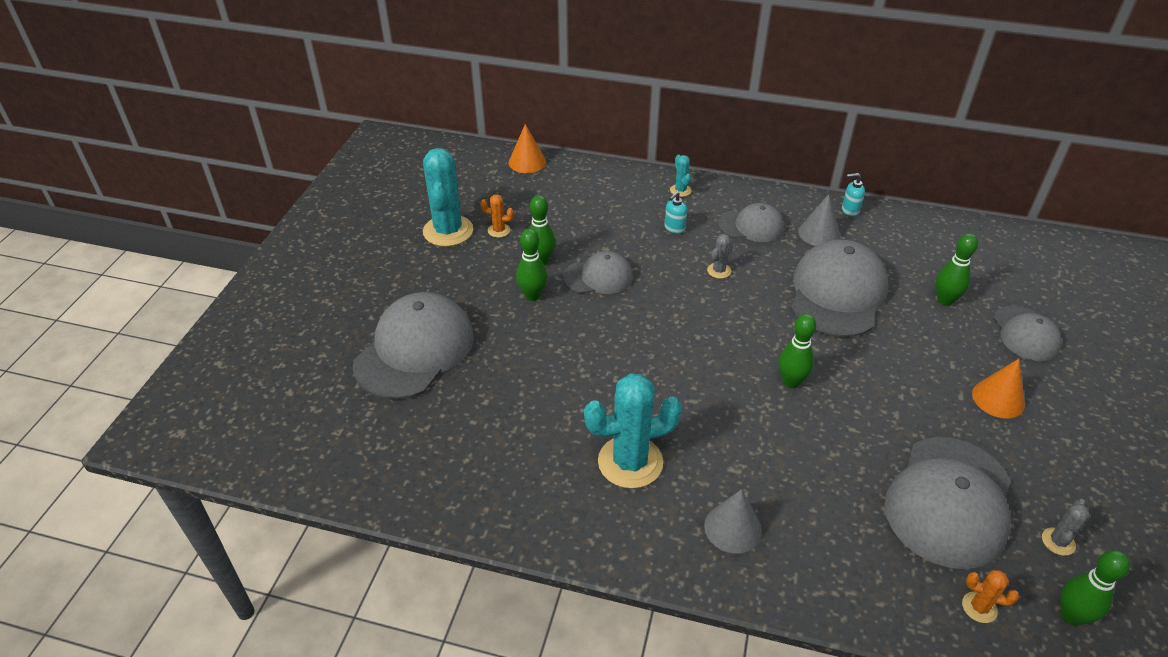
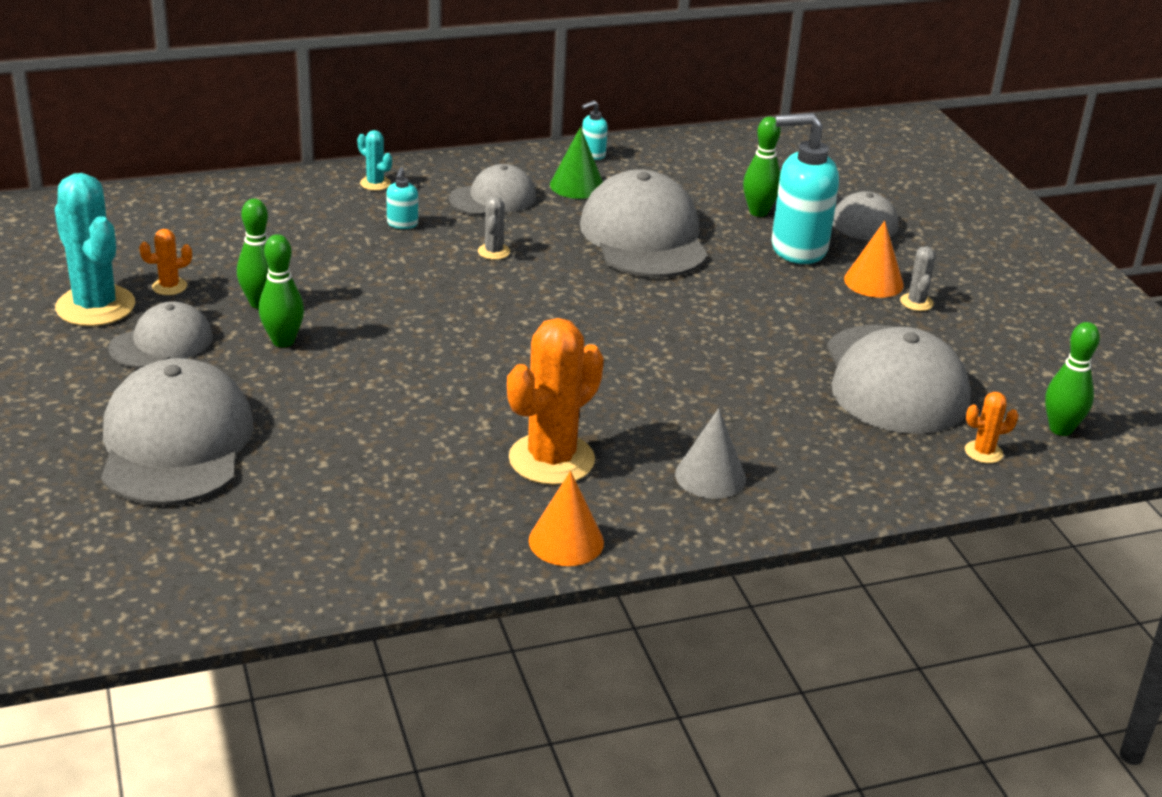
camera: 35 degrees left, 10 degrees down
(527, 162) = (137, 202): orange cone -> orange cone (566, 541)
(598, 277) = (351, 298): grey cap -> grey cap (161, 343)
(630, 462) = (551, 459): turquoise cactus -> orange cactus
(791, 382) = (662, 331): green bowling pin -> none
(819, 233) = (577, 185): grey cone -> green cone
(954, 345) = (797, 249): none -> turquoise soap dispenser
(1058, 541) = (1009, 378): grey cactus -> grey cactus (916, 302)

